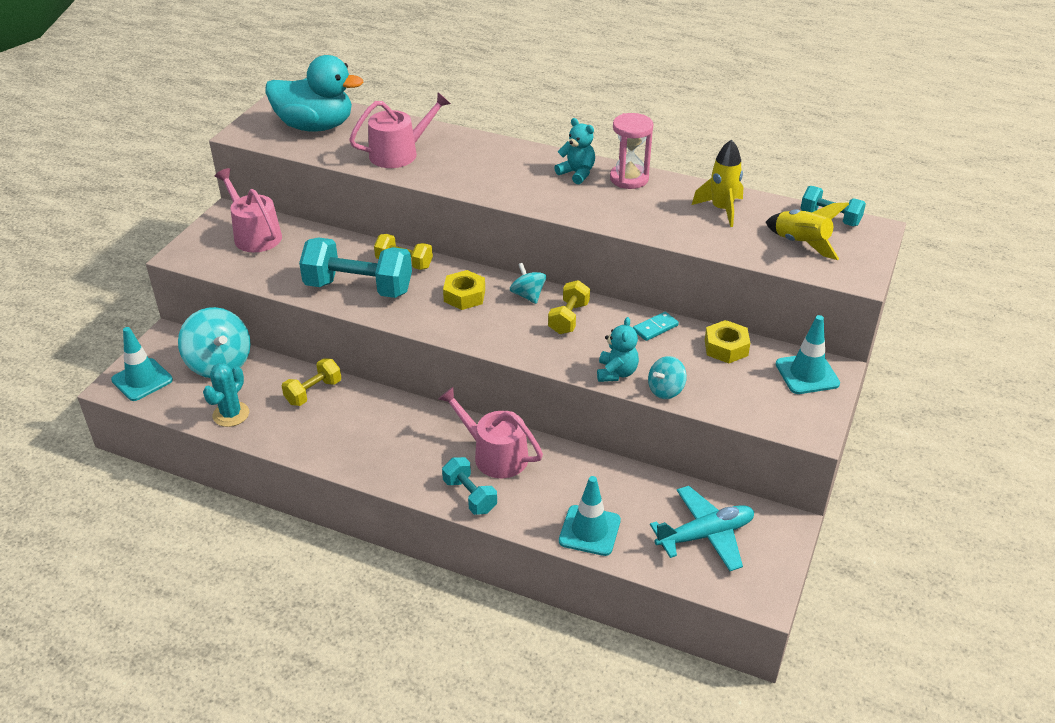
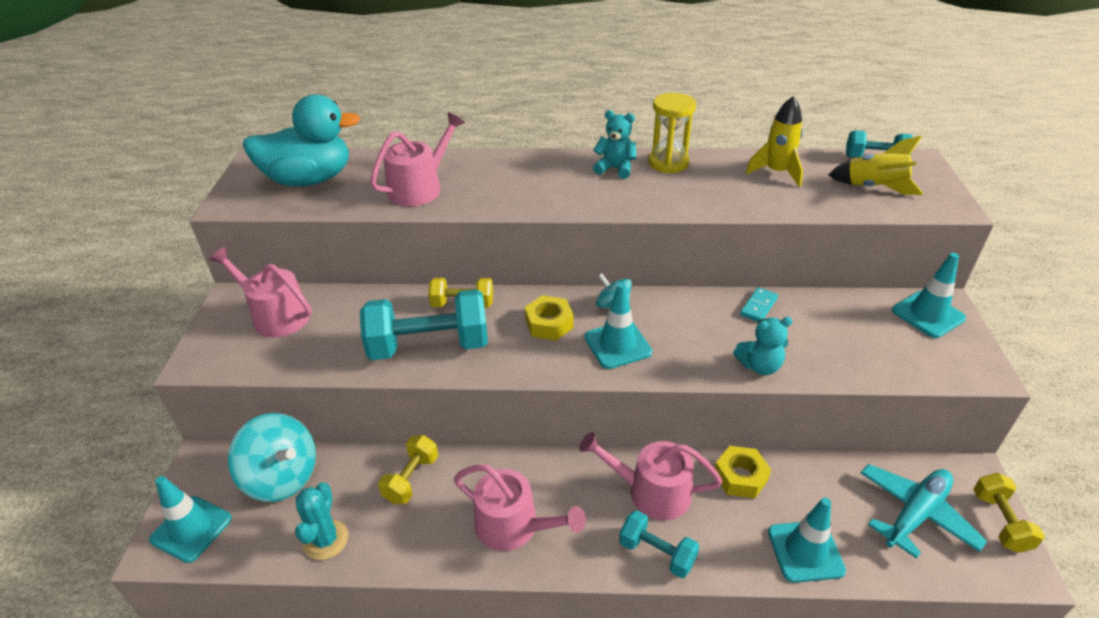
camera: 20 degrees left, 0 degrees up
(372, 446) = (514, 526): none -> pink watering can
(509, 326) = (617, 345): none -> turquoise traffic cone
(569, 318) = (670, 319): yellow dumbbell -> yellow dumbbell (1000, 522)
(616, 373) = (759, 366): turquoise teddy bear -> turquoise teddy bear turned 90 degrees clockwise
(629, 179) = (668, 163): pink hourglass -> yellow hourglass
(665, 390) = (820, 371): turquoise spinning top -> none
(726, 347) = (837, 308): yellow nut -> yellow nut (740, 477)

